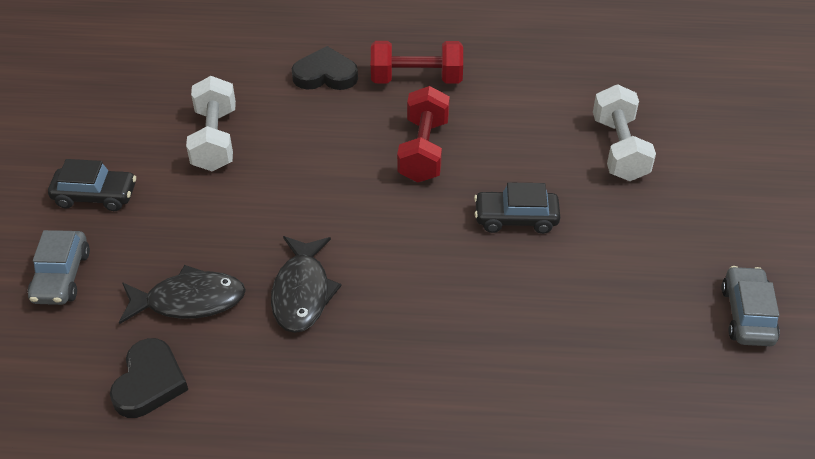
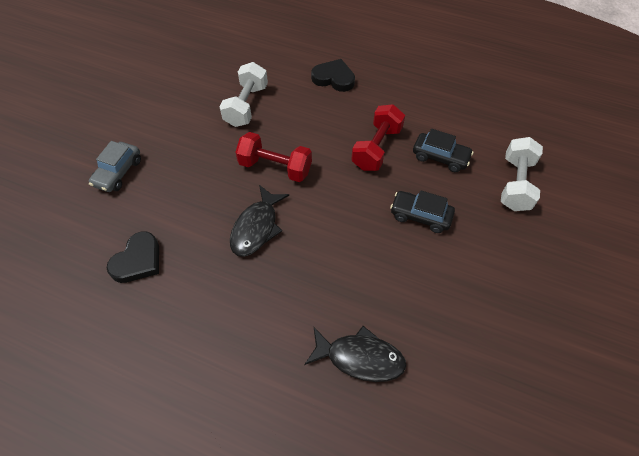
camera: 20 degrees right, 10 degrees up
(95, 196) = (160, 124): black car -> black car (440, 157)
(189, 301) = (185, 212): black fish -> black fish (360, 358)
(416, 79) = (392, 96): red dumbbell -> red dumbbell (275, 167)
(747, 315) = (565, 343): grey car -> none

